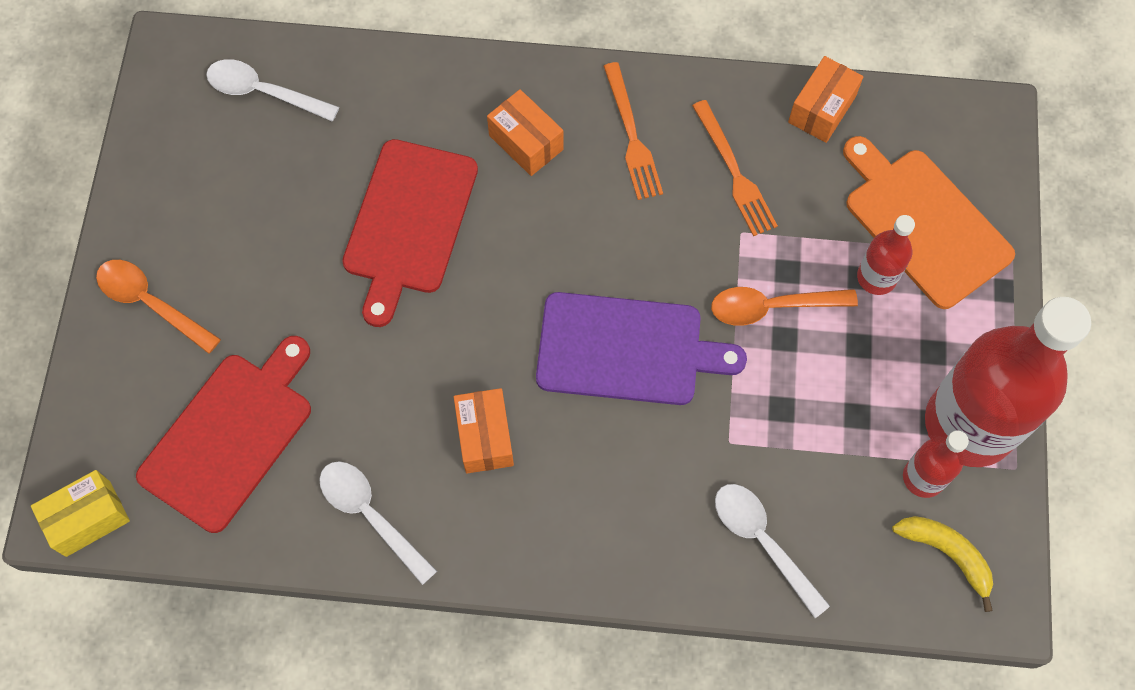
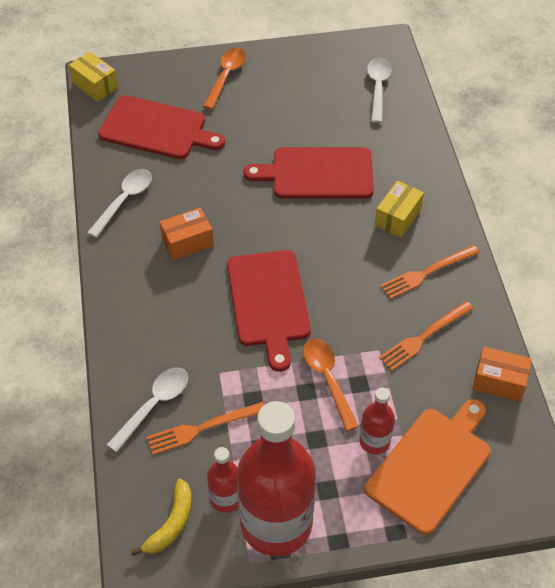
camera: 75 degrees right, 15 degrees down
(526, 142) = (397, 218): orange box -> yellow box
(626, 349) = (268, 302): purple cutting board -> red cutting board
(813, 484) = (202, 428): none -> orange fork

